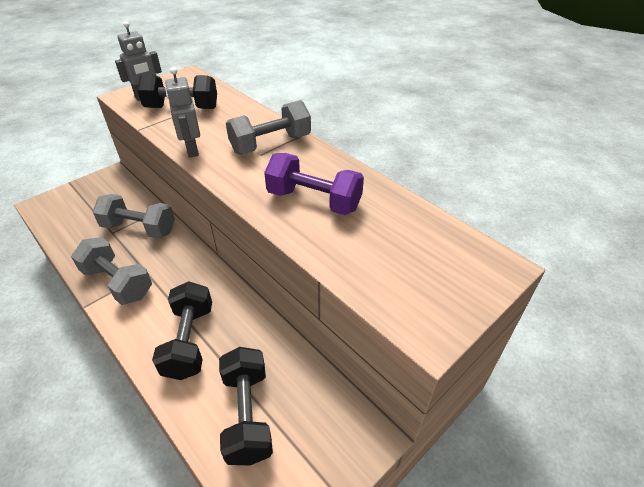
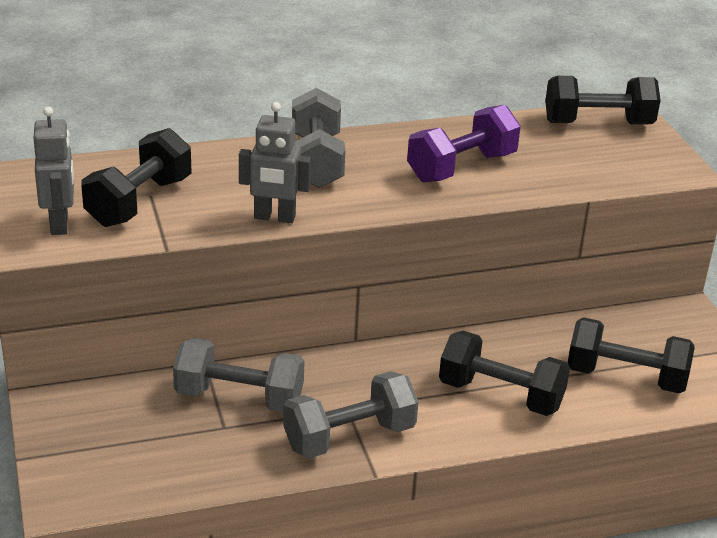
camera: 65 degrees left, 10 degrees down
(139, 228) = (239, 398): grey dumbbell -> grey dumbbell turned 60 degrees clockwise
(458, 252) = (598, 123): none -> black dumbbell

